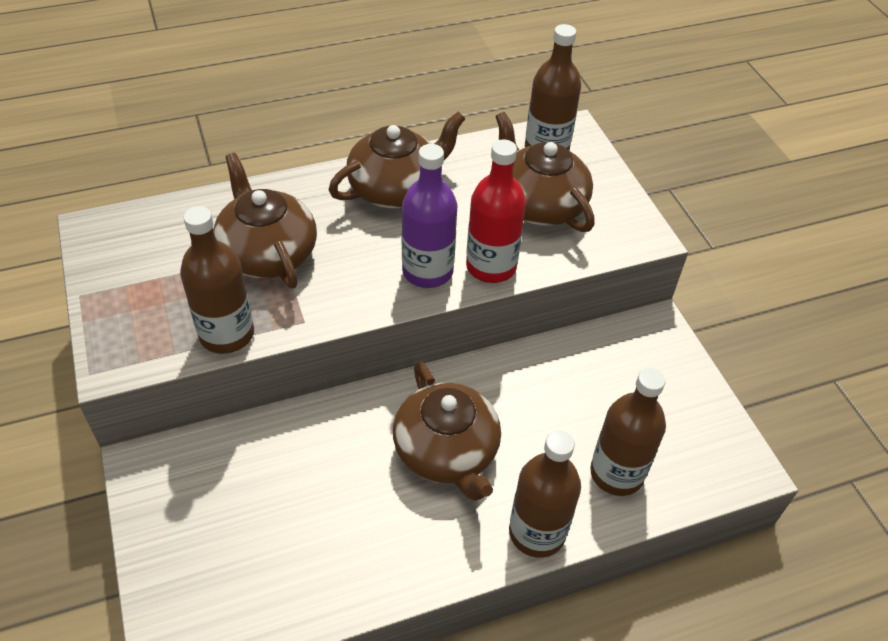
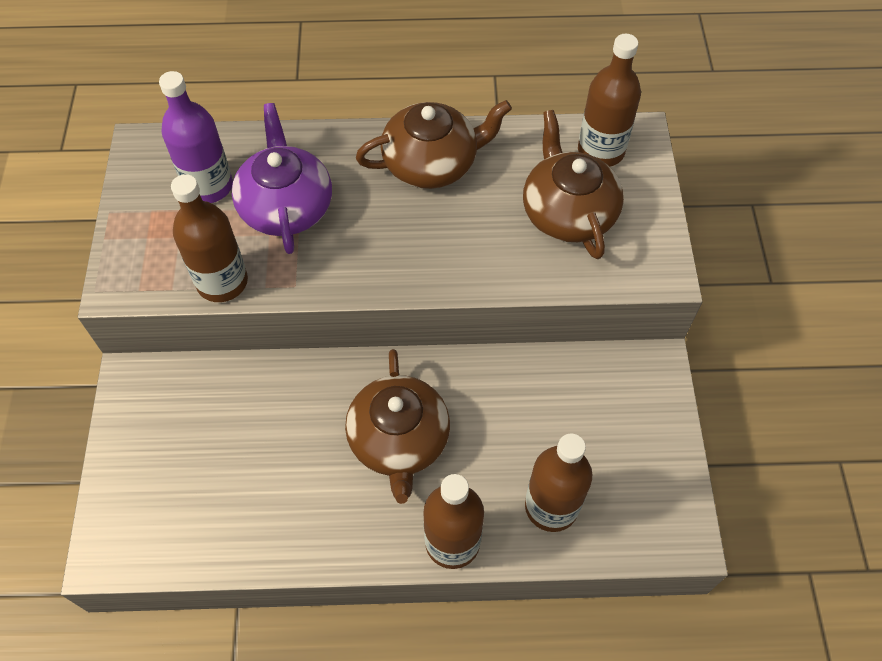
camera: 20 degrees right, 10 degrees up
(267, 253) = (286, 206): brown teapot -> purple teapot
(427, 271) = (428, 261): purple bottle -> purple bottle (209, 186)
(491, 266) = (492, 271): red bottle -> none

